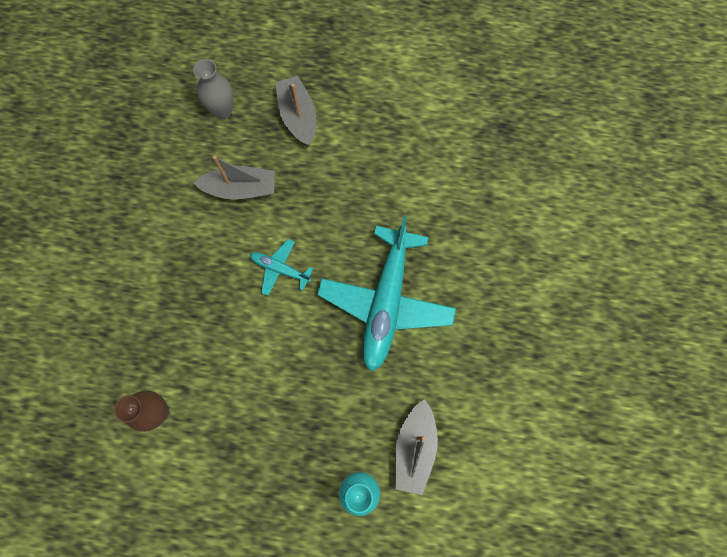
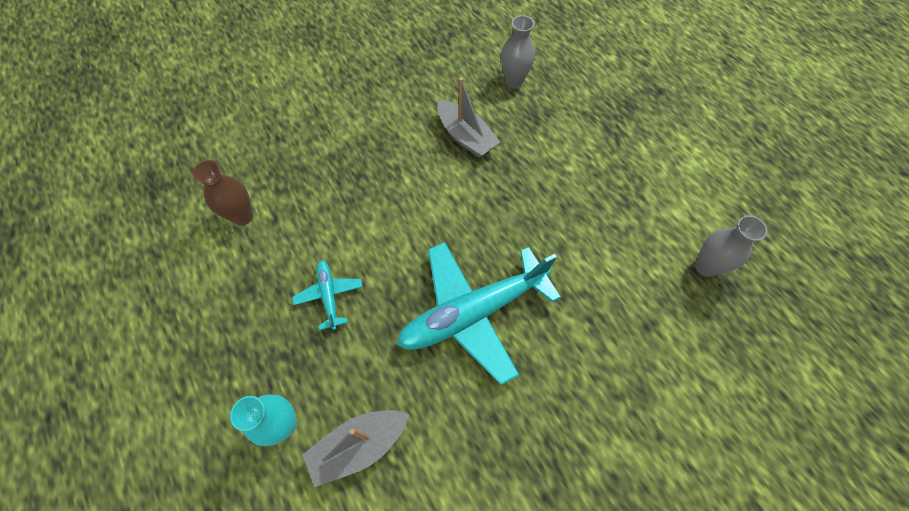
camera: 50 degrees right, 10 degrees down
(280, 269) = (427, 211): turquoise plane -> turquoise plane (329, 295)
(298, 116) = (561, 129): grey boat -> none
(481, 127) = (705, 267): none -> grey vase

